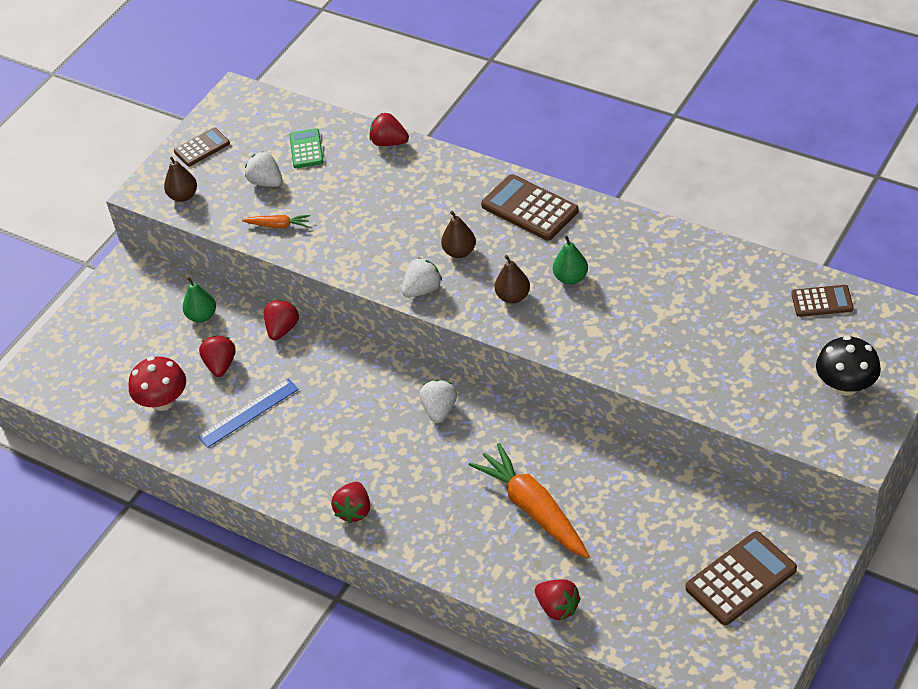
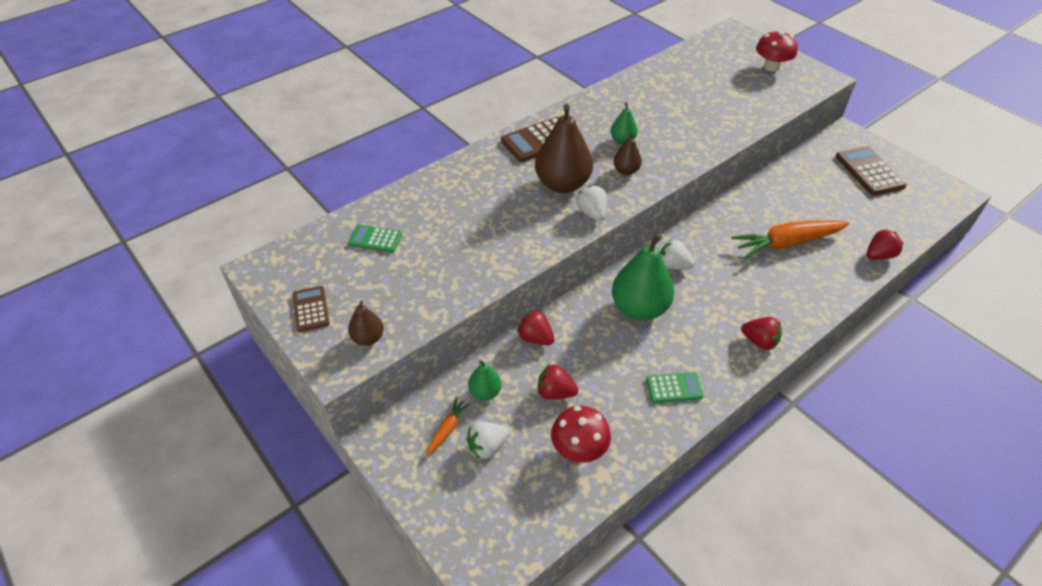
camera: 75 degrees left, 0 degrees up
(248, 413) = (623, 385): blue ruler -> none
(260, 453) = (674, 388): none -> green calculator
(266, 182) = (396, 275): white strawberry -> white strawberry (487, 446)
(278, 225) = (459, 279): orange carrot -> orange carrot (447, 429)
(358, 398) = (639, 308): none -> green pear
(389, 142) = (409, 190): red strawberry -> none
(459, 252) = (562, 184): brown pear -> brown pear, size x2.00
(822, 301) = (699, 56): brown calculator -> none
(845, 385) = (771, 67): black mushroom -> red mushroom

